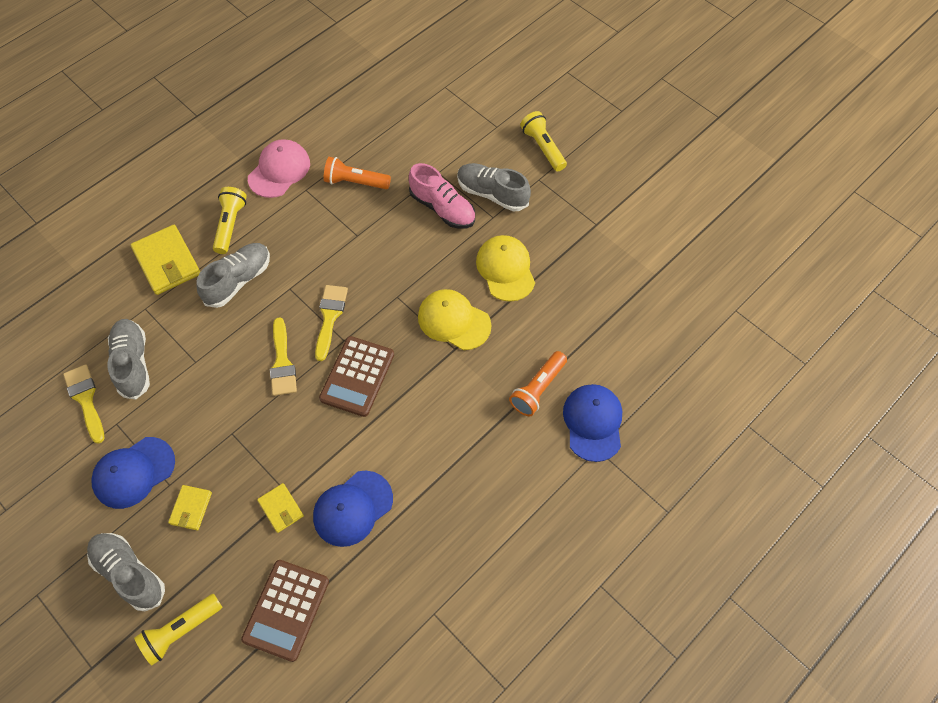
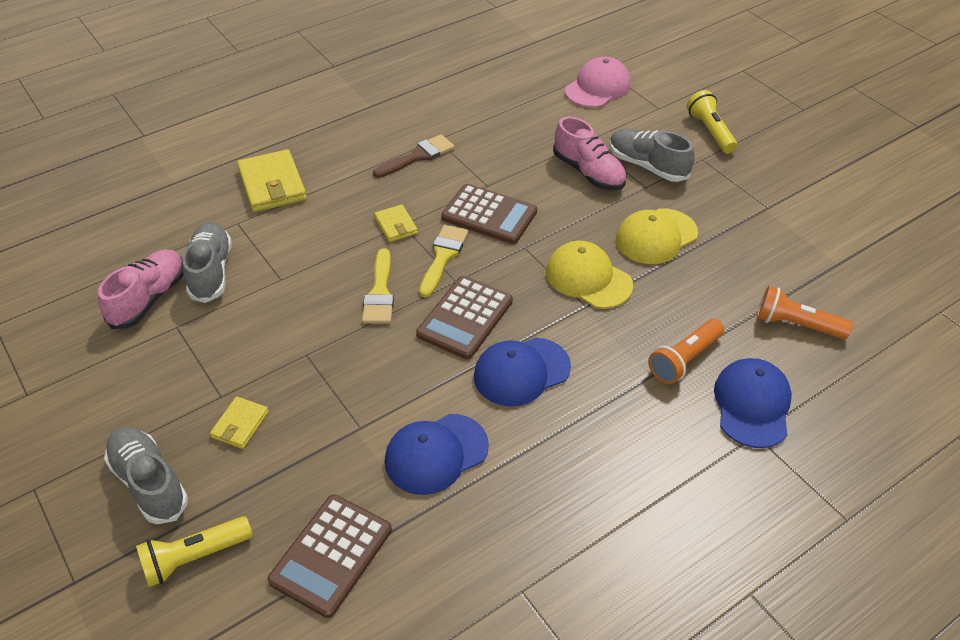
camera: 10 degrees right, 15 degrees down
(86, 399) = (149, 299): yellow brush -> pink shoe
(133, 472) = (183, 378): blue cap -> blue cap (521, 372)
(230, 225) = (349, 160): yellow flashlight -> none
(238, 280) = (346, 210): grey shoe -> none
(279, 170) = (412, 120): pink cap -> pink cap (598, 87)
(281, 508) = (348, 441): yellow wallet -> yellow wallet (396, 225)
(291, 211) = (418, 156): none -> brown brush
(355, 182) = (493, 138): orange flashlight -> orange flashlight (796, 324)
(363, 267) = (489, 215): none -> brown calculator
(505, 269) = (656, 236): yellow cap -> yellow cap turned 120 degrees counterclockwise

